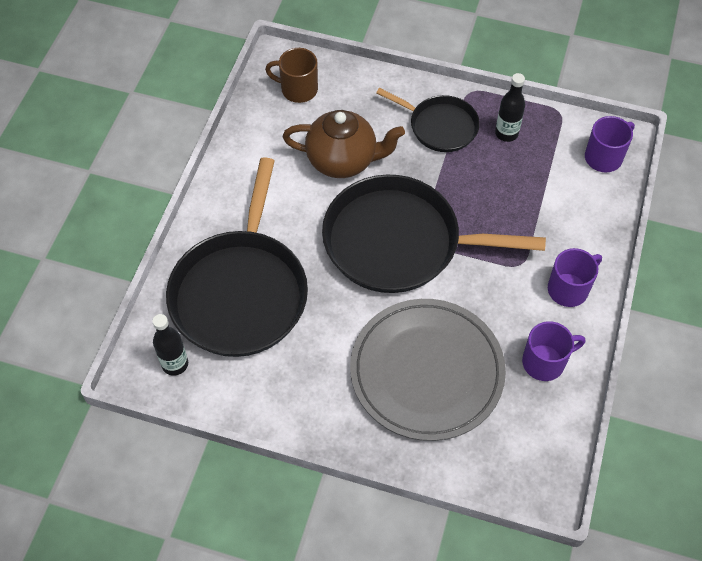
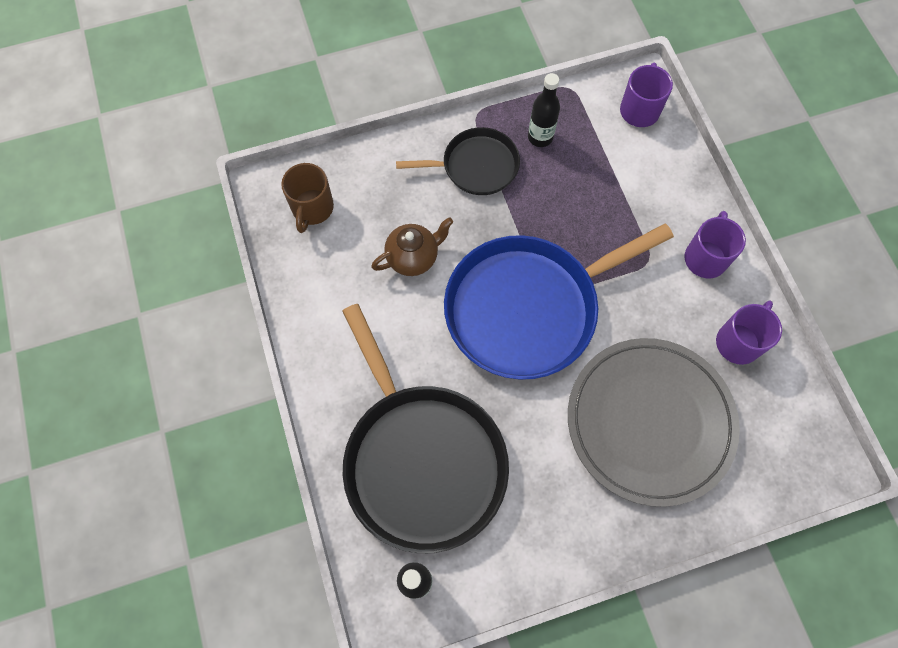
camera: 35 degrees left, 10 degrees up
(298, 89) = (312, 209): brown mug -> brown mug turned 60 degrees counterclockwise
(343, 161) = (413, 257): brown teapot -> brown teapot, size x0.65
(399, 242) = (528, 308): black pan -> blue pan

